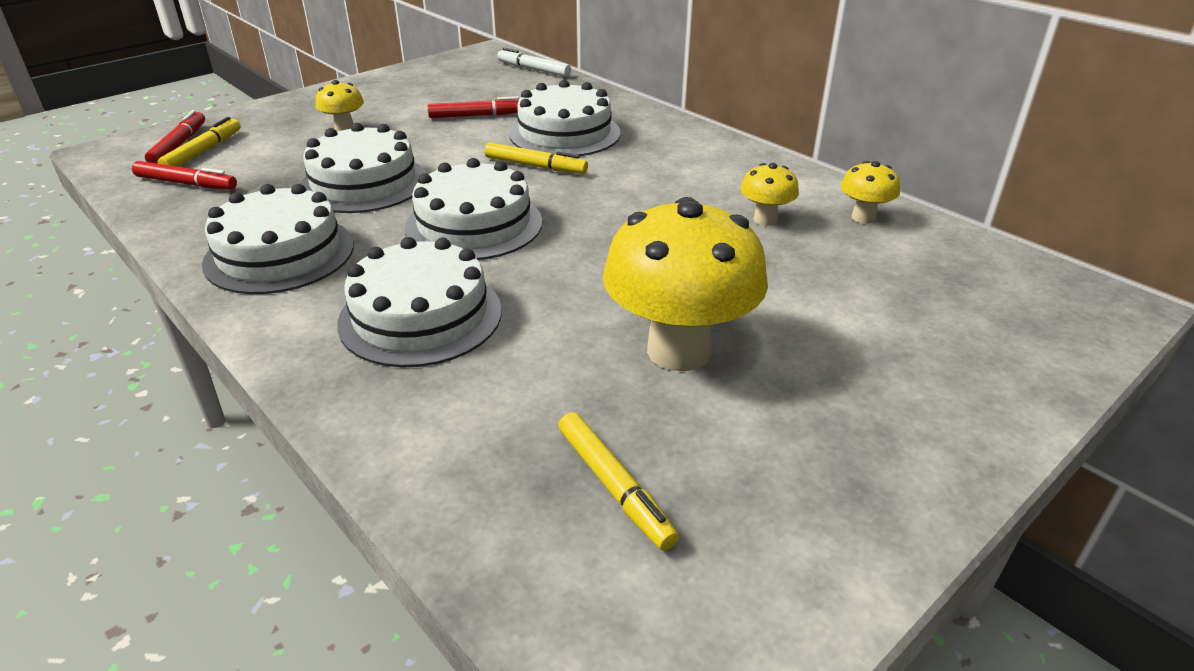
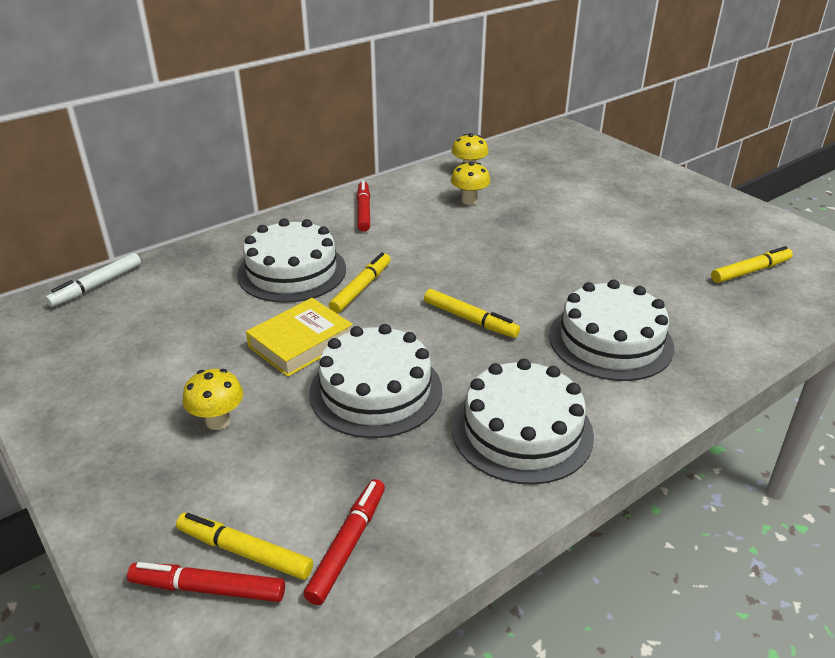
camera: 85 degrees left, 0 degrees up
(442, 147) = (301, 343): none -> yellow book
(474, 224) = (470, 320): white cake -> yellow marker
(477, 116) = (222, 322): red marker -> red marker (364, 211)
(679, 350) = (628, 244): yellow mushroom -> none

